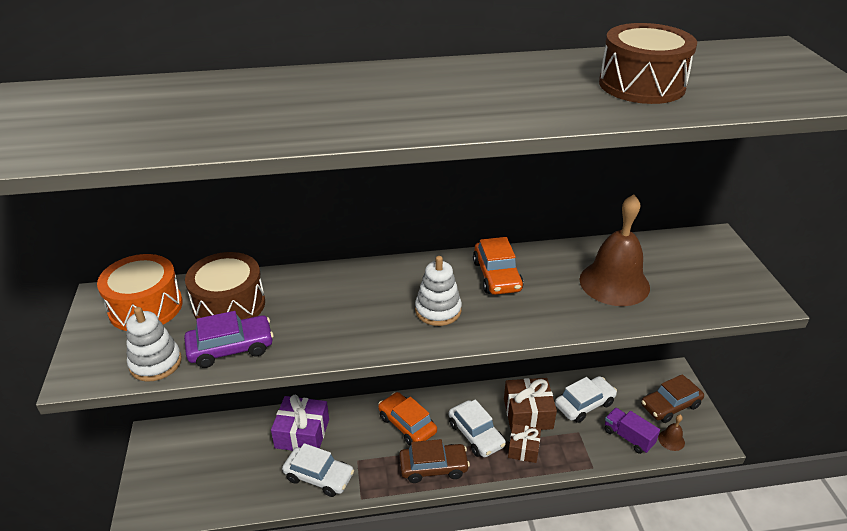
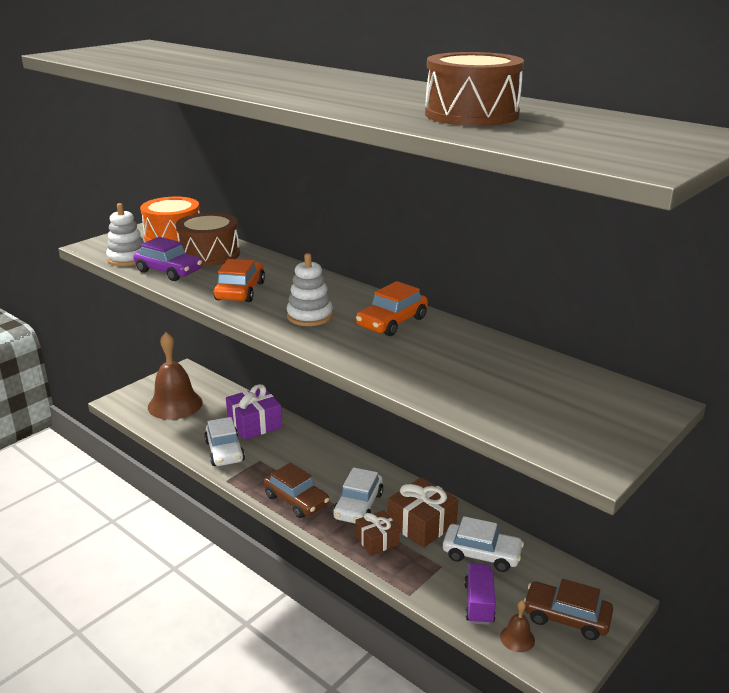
camera: 50 degrees right, 10 degrees down
(407, 424) = (323, 465): orange car -> orange car (240, 291)
(614, 283) = (474, 373): brown bell -> brown bell (175, 404)

